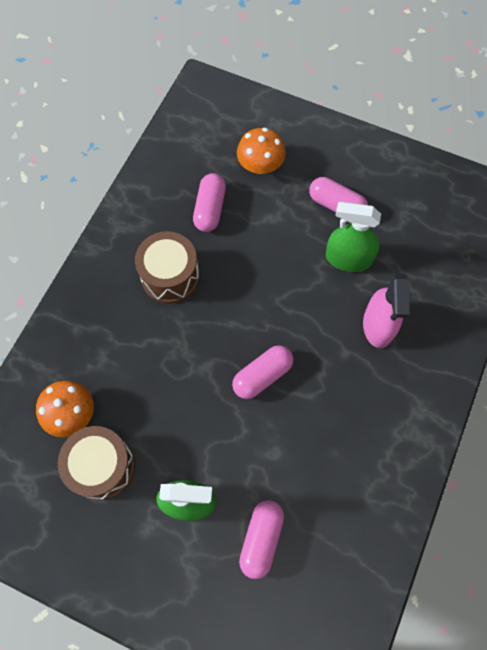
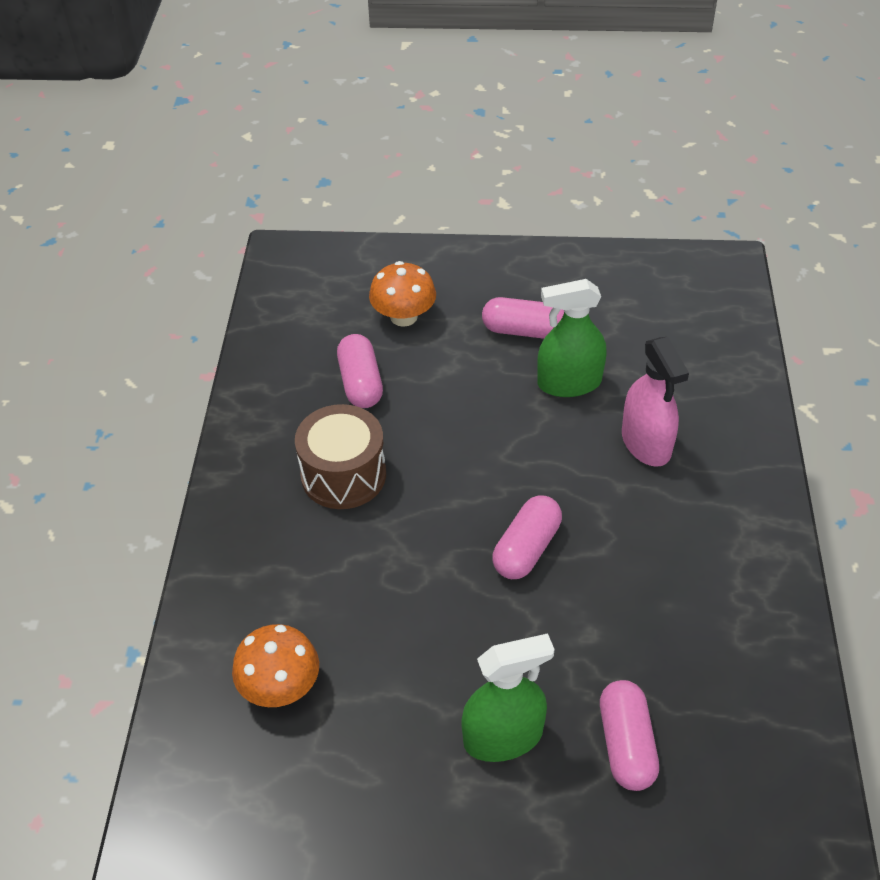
camera: 20 degrees left, 20 degrees down
(102, 466) = (357, 737): brown drum -> none

